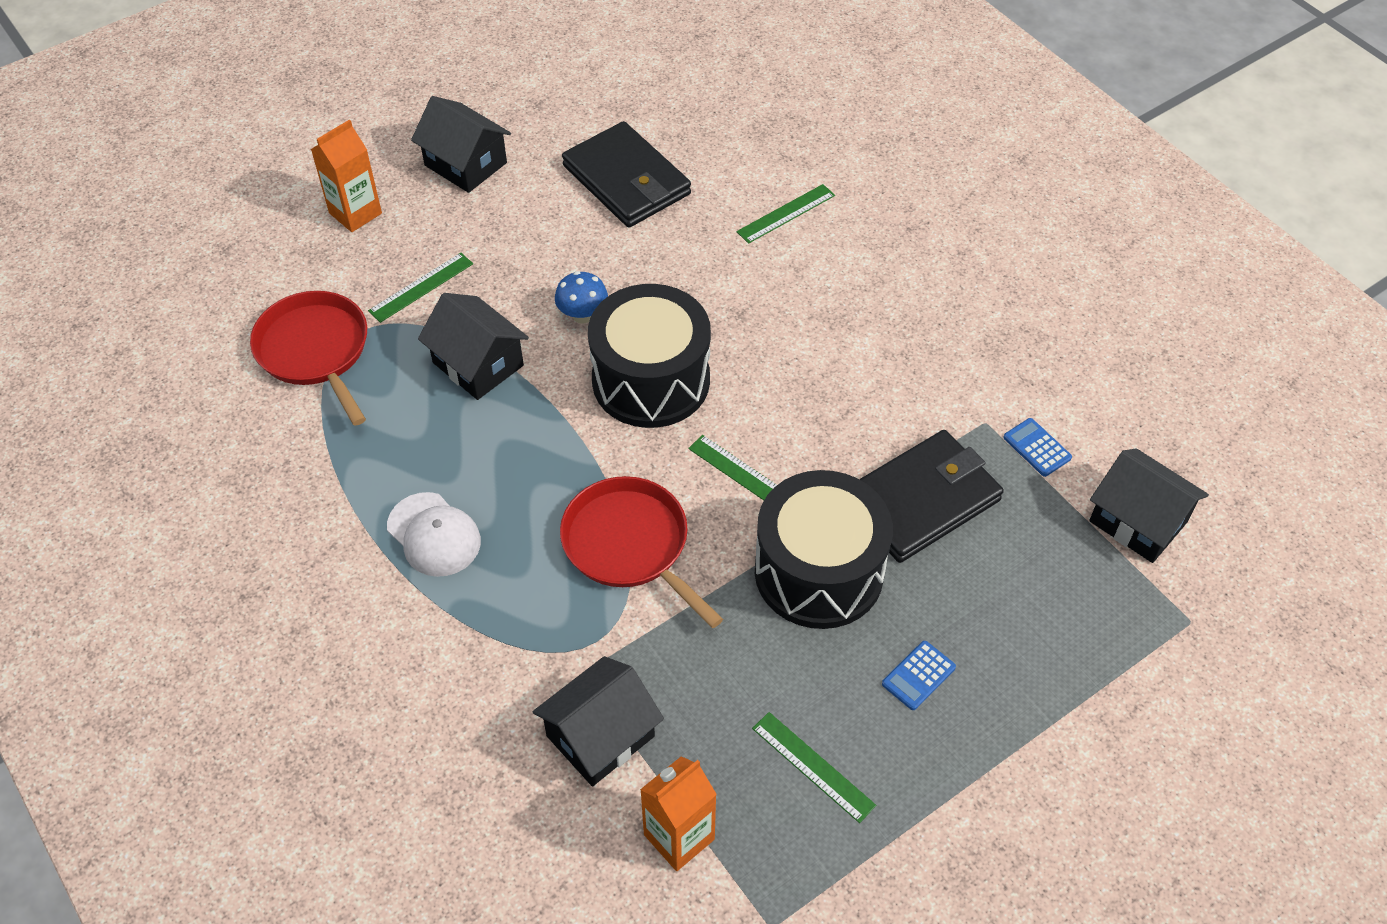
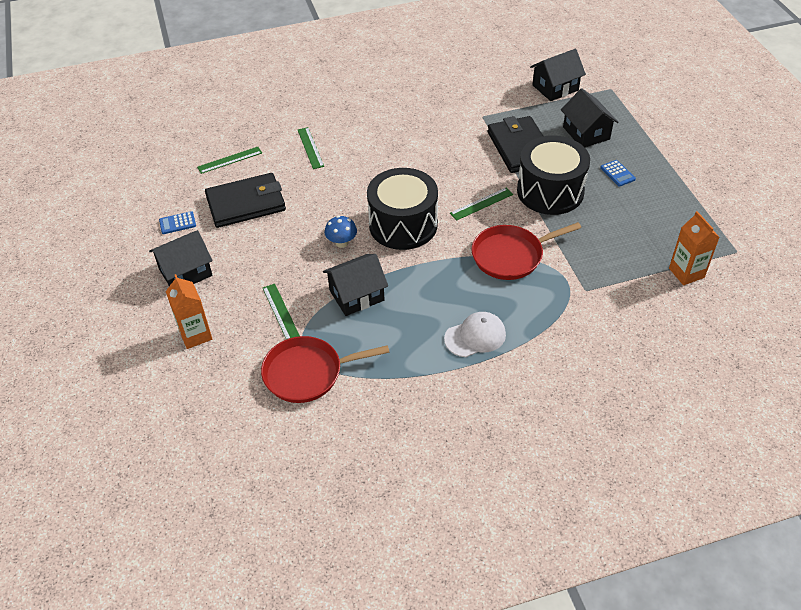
camera: 70 degrees left, 5 degrees down
(600, 736) = (624, 290): black house -> black house (586, 133)
(813, 766) = (657, 219): green ruler -> green ruler (230, 160)
(1037, 448) = (503, 105): blue calculator -> blue calculator (177, 223)

